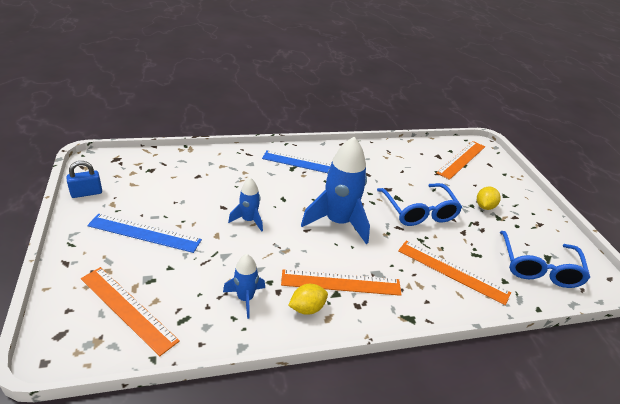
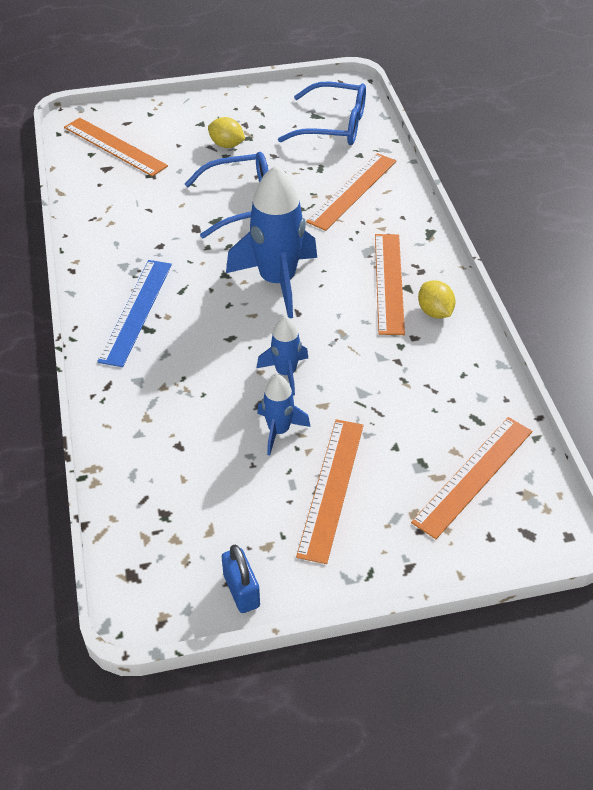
camera: 85 degrees left, 10 degrees up
(144, 233) = (331, 488): blue ruler -> orange ruler
(245, 298) = (432, 366): blue rocket -> blue rocket (279, 431)

